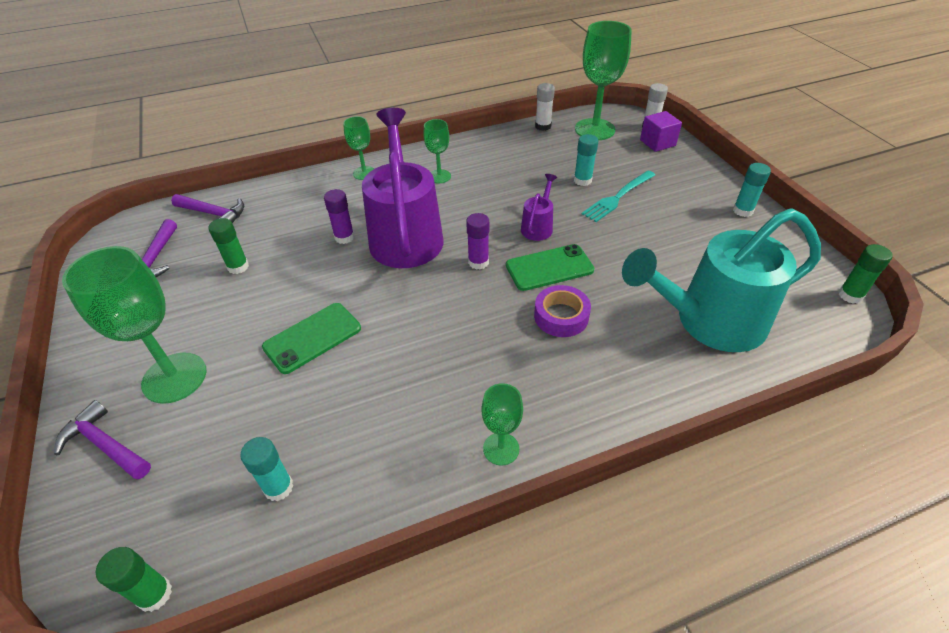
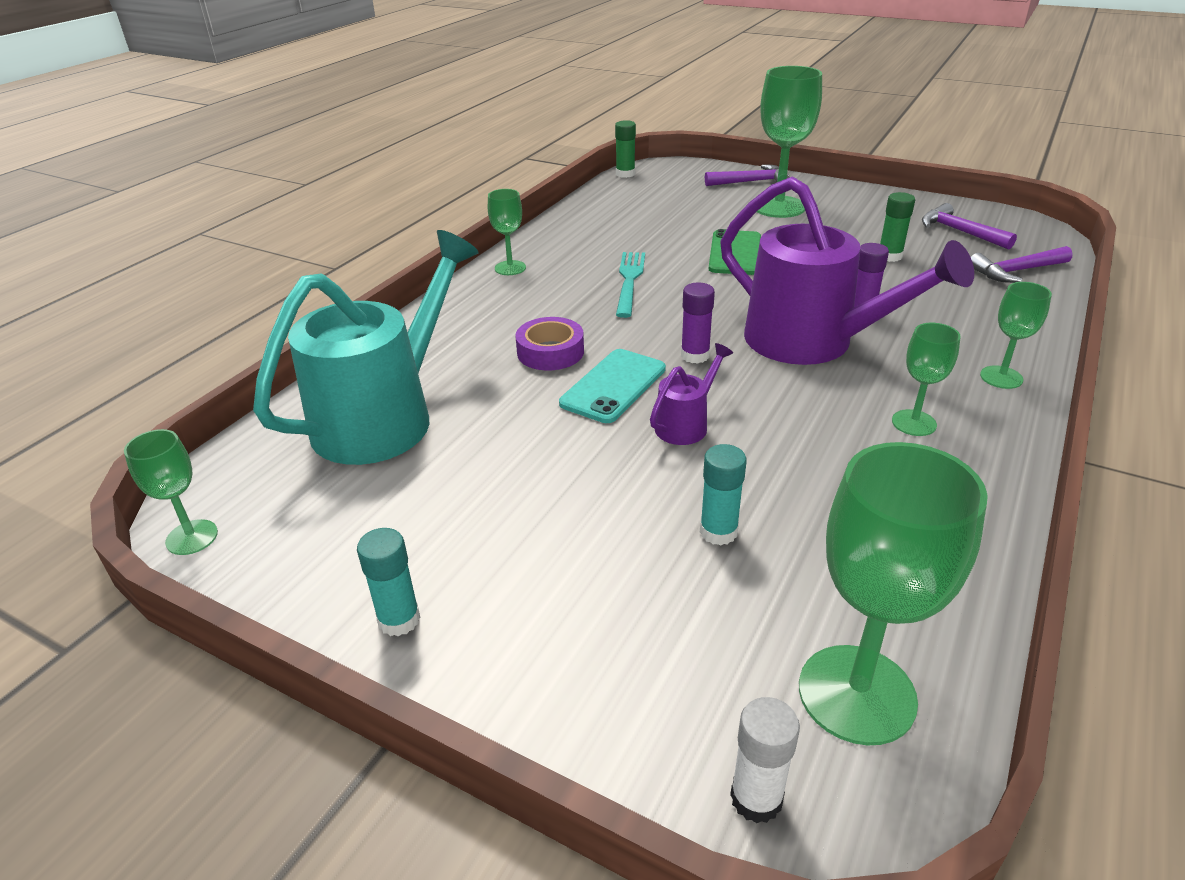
camera: 140 degrees right, 10 degrees down
(278, 487) = (626, 208): turquoise glue stick -> none
(538, 226) = (686, 424): purple watering can -> purple watering can turned 120 degrees counterclockwise
(543, 126) = (958, 631): white glue stick -> none
(549, 268) = (613, 386): green phone -> turquoise phone
(617, 198) = (630, 528): turquoise fork -> turquoise fork (629, 280)
(657, 143) = (686, 737): purple cube -> none
(850, 295) = (192, 537): green glue stick -> green goblet

